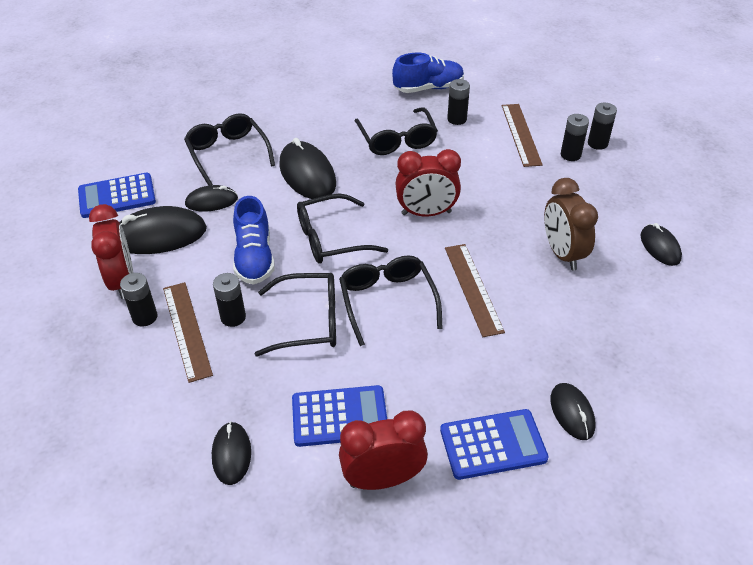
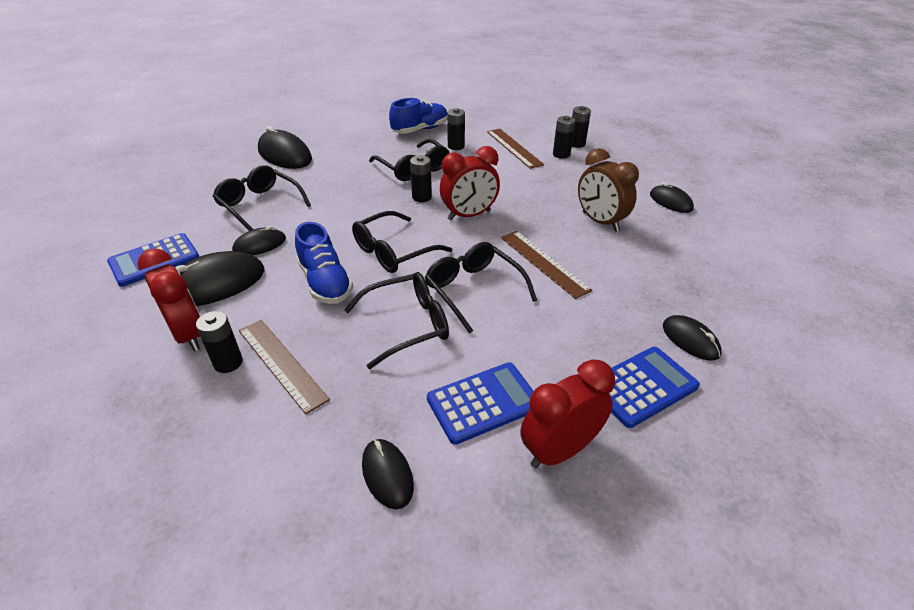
camera: 20 degrees left, 5 degrees down
(233, 317) = (327, 339): black battery -> black battery (422, 197)
(307, 174) = (345, 207): black mouse -> black mouse (285, 155)

